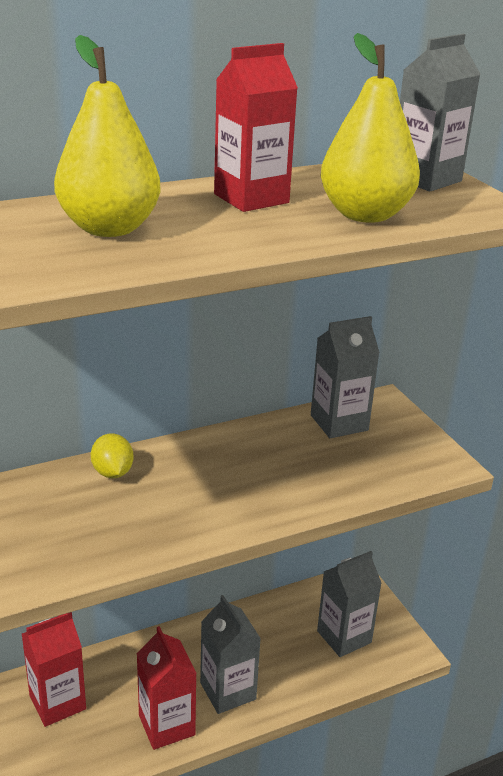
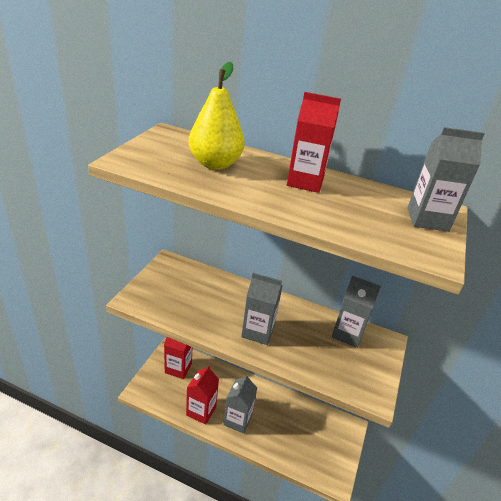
camera: 45 degrees right, 5 degrees up
(112, 472) = (221, 285): yellow lemon -> none
(344, 637) = (312, 444): grey carton -> grey carton (258, 331)
(365, 215) = (345, 218): yellow pear -> none

